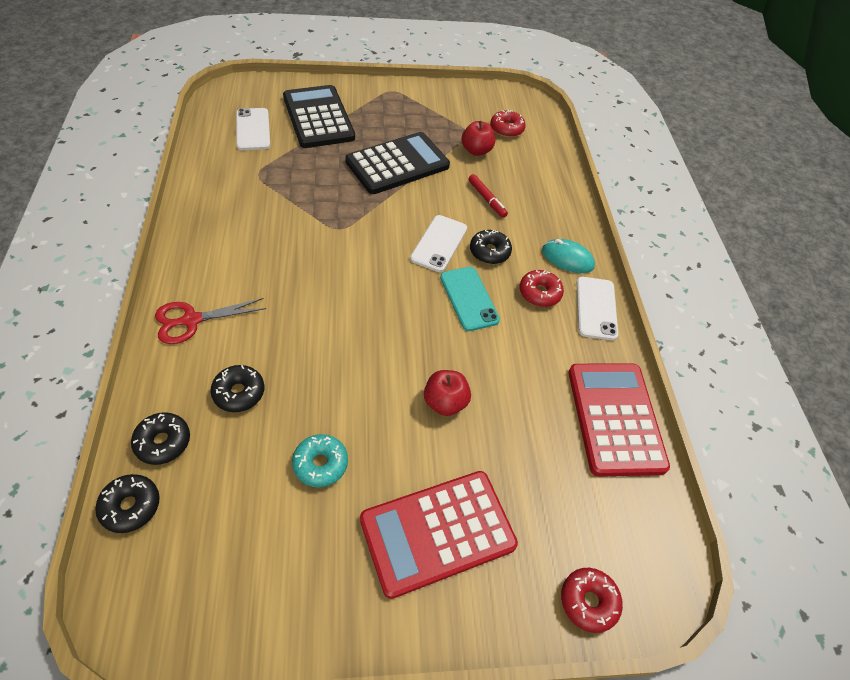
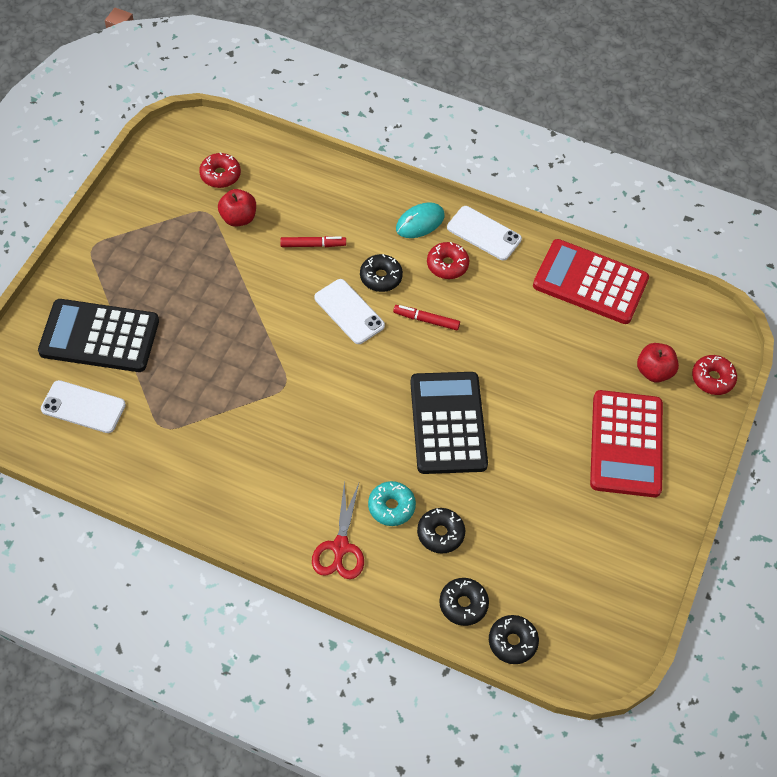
camera: 60 degrees left, 5 degrees up
(320, 464) = (536, 498): turquoise donut -> turquoise donut (391, 507)
(397, 164) = (219, 296): black calculator -> black calculator (448, 423)
(445, 402) = (522, 388): red apple -> red apple (654, 371)
(469, 298) = (426, 320): turquoise phone -> red marker

